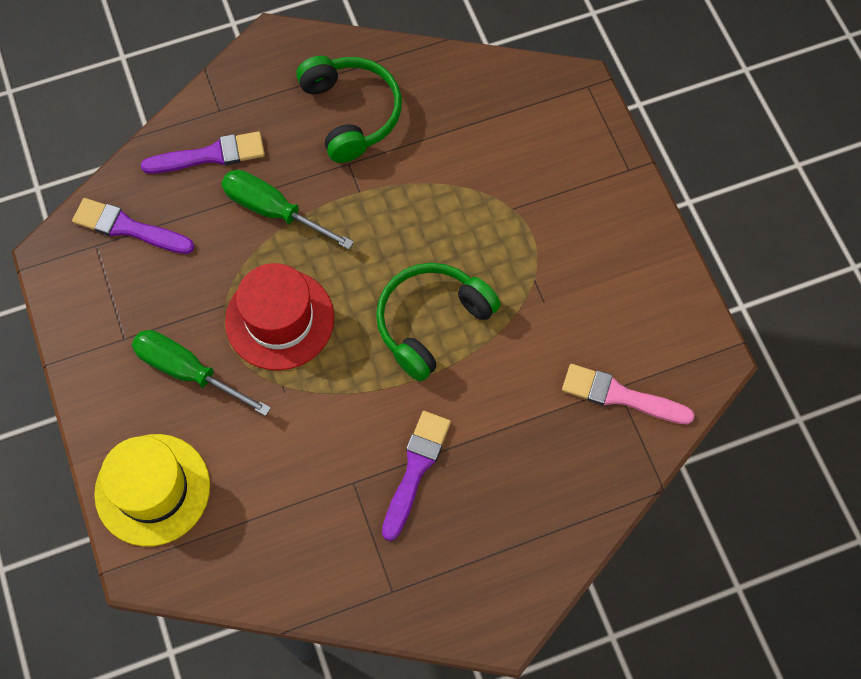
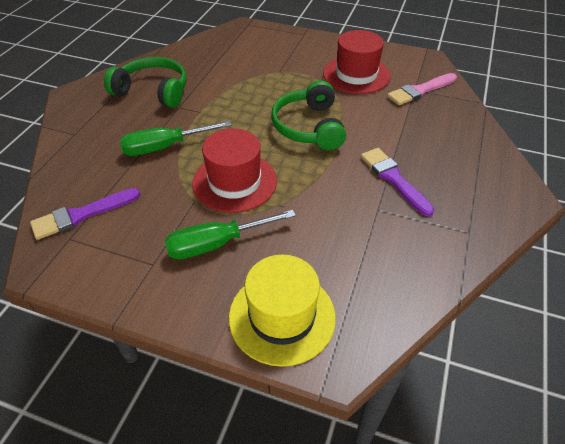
camera: 50 degrees left, 20 degrees down
(210, 155) = (94, 152): purple brush -> none
(588, 299) = (356, 75): none -> red hat

